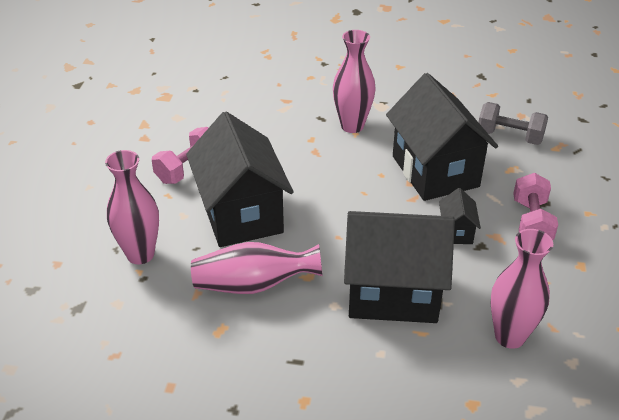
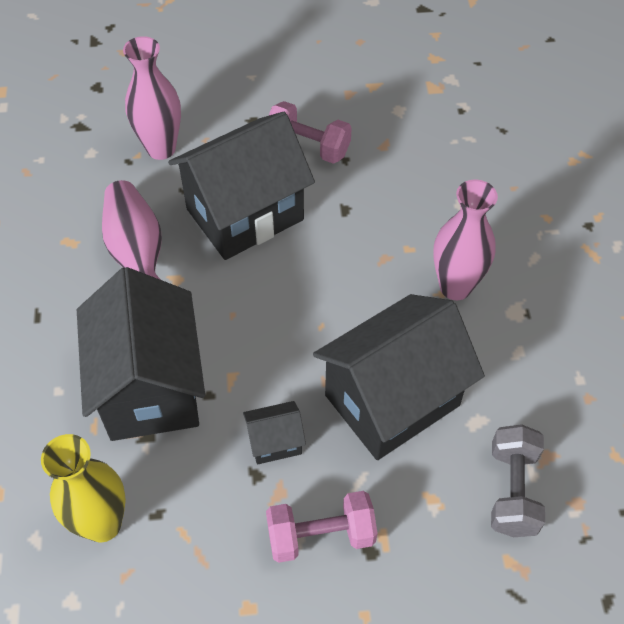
camera: 75 degrees right, 15 degrees up
(509, 336) = (102, 524): pink vase -> yellow vase

